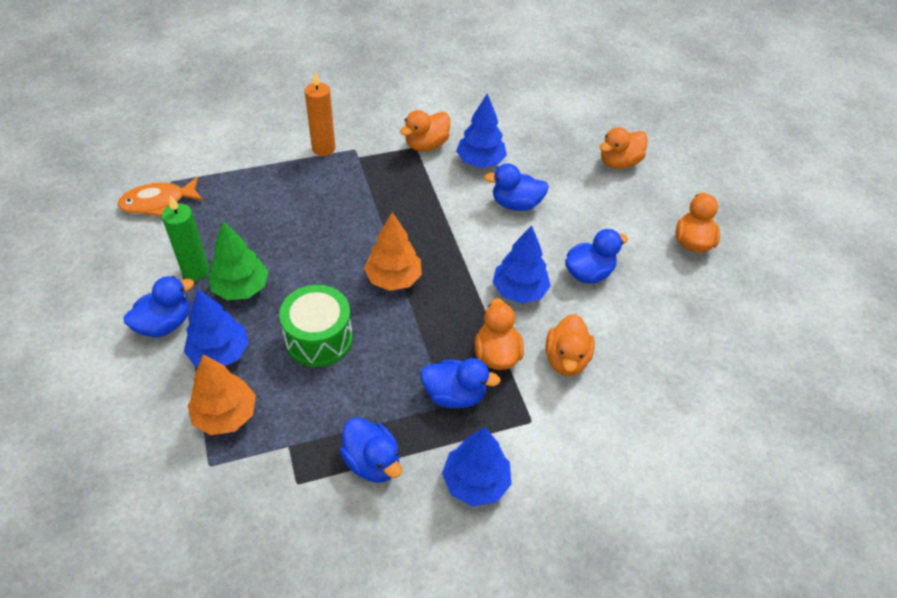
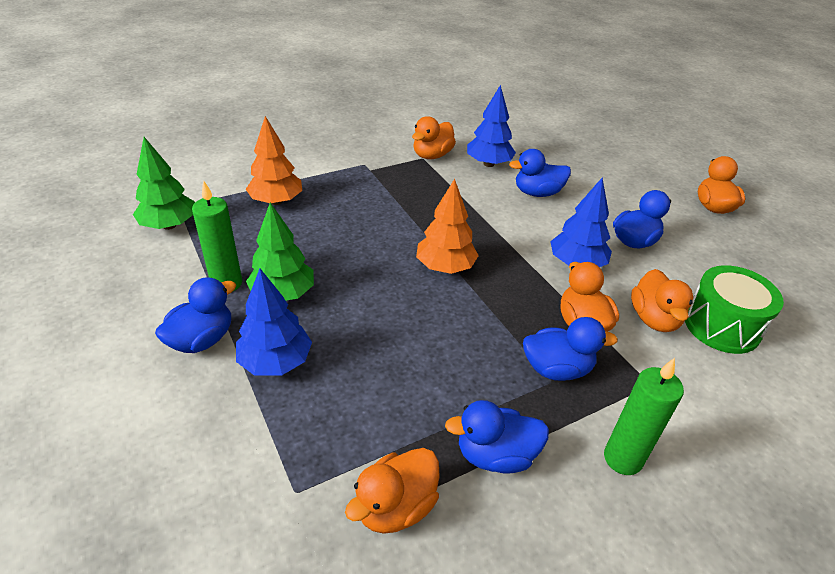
camera: 10 degrees left, 10 degrees down
(158, 202) = (169, 225): orange fish -> green tree
(225, 415) = (301, 429): orange tree -> orange tree (276, 201)
(319, 339) = (386, 332): green drum -> green drum (721, 326)
(323, 148) = (333, 166): orange candle -> none
(372, 462) = (495, 455): blue duck -> blue duck turned 135 degrees clockwise
(475, 482) = (622, 458): blue tree -> green candle
(619, 162) = (613, 154): orange duck -> orange duck (395, 507)

